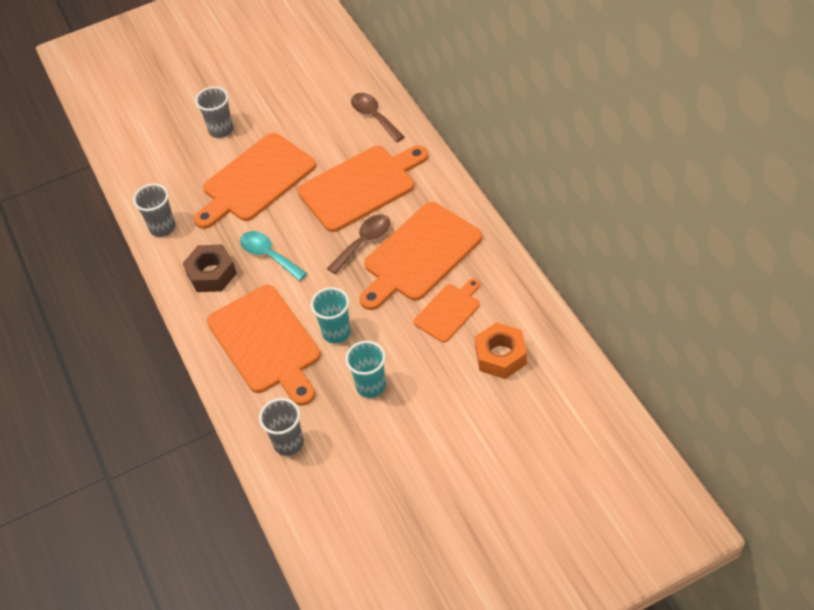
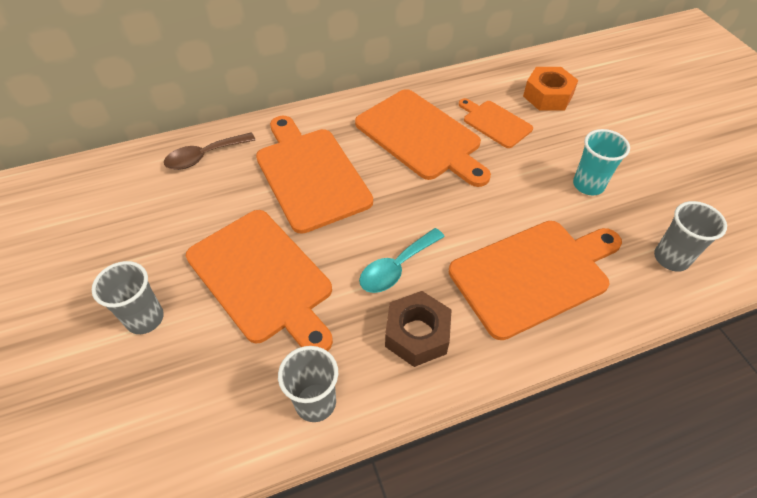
camera: 90 degrees left, 0 degrees up
(336, 332) = (519, 208): turquoise cup -> none
(364, 242) = (394, 178): brown spoon -> none

